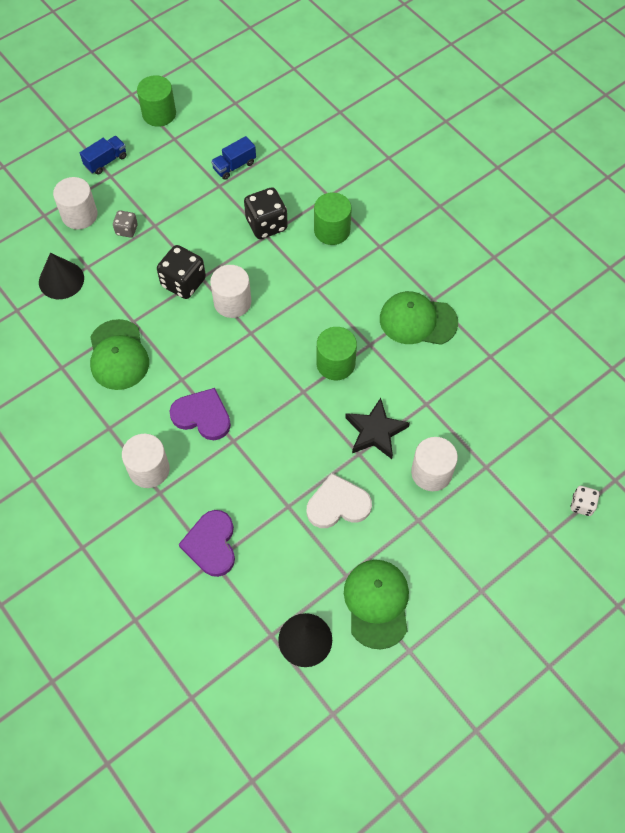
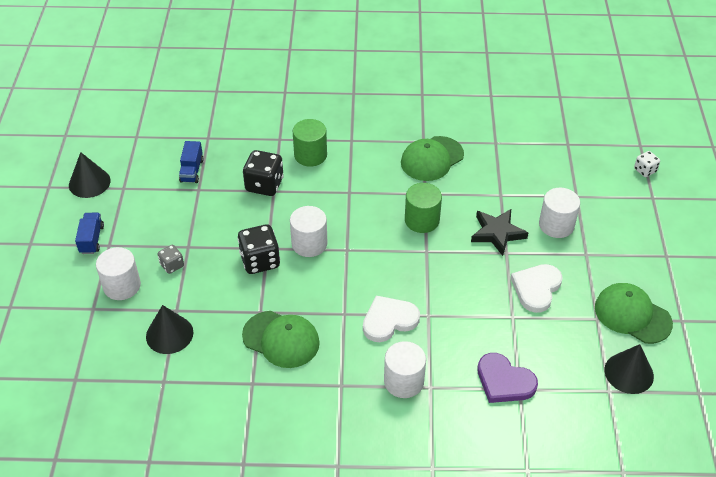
camera: 50 degrees left, 15 degrees down
(159, 114) = (89, 182): green cylinder -> black cone
(202, 416) = (389, 320): purple heart -> white heart

